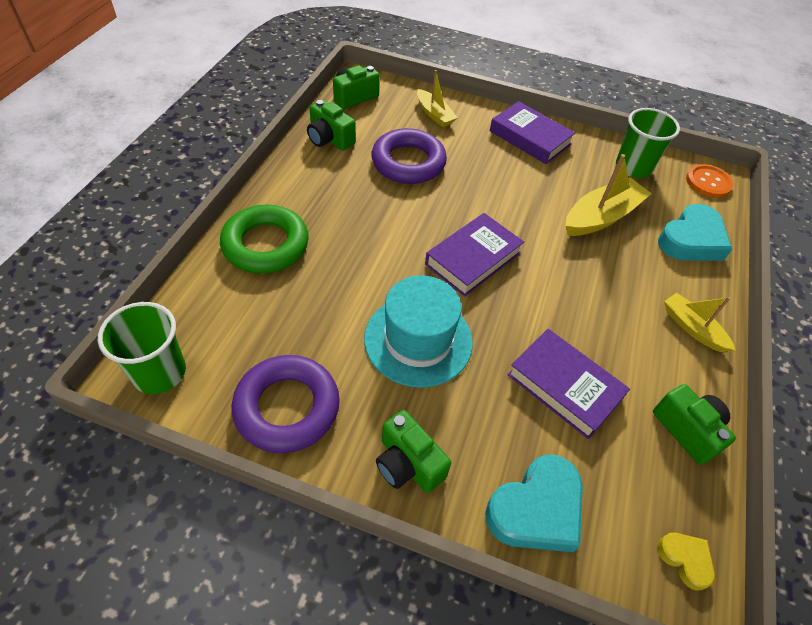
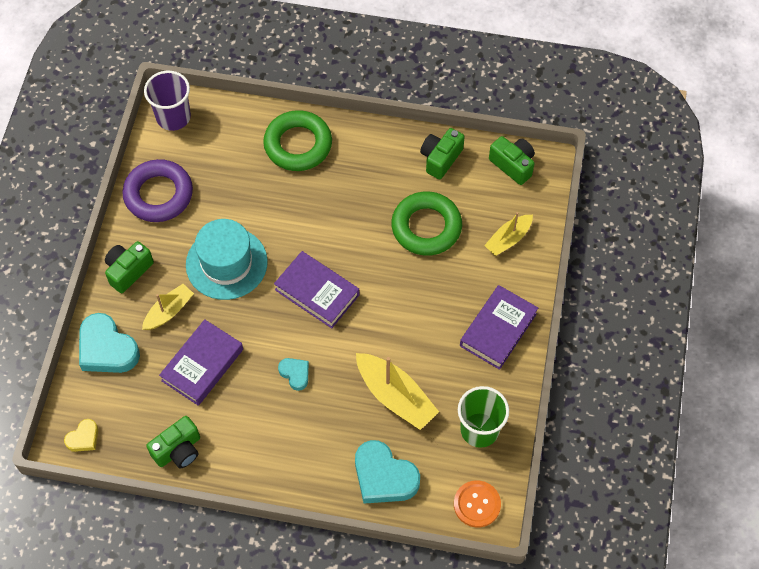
camera: 85 degrees right, 10 degrees up
(159, 372) = (173, 117): green cup -> purple cup
(408, 162) = (426, 227): purple ring -> green ring
(576, 294) = (295, 374): none -> turquoise heart
(692, 328) = (276, 465): yellow boat -> yellow boat (169, 311)

